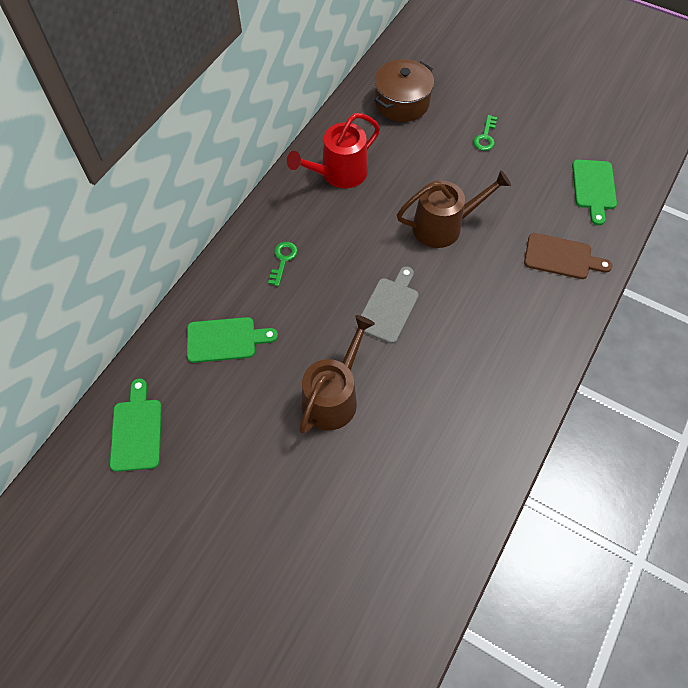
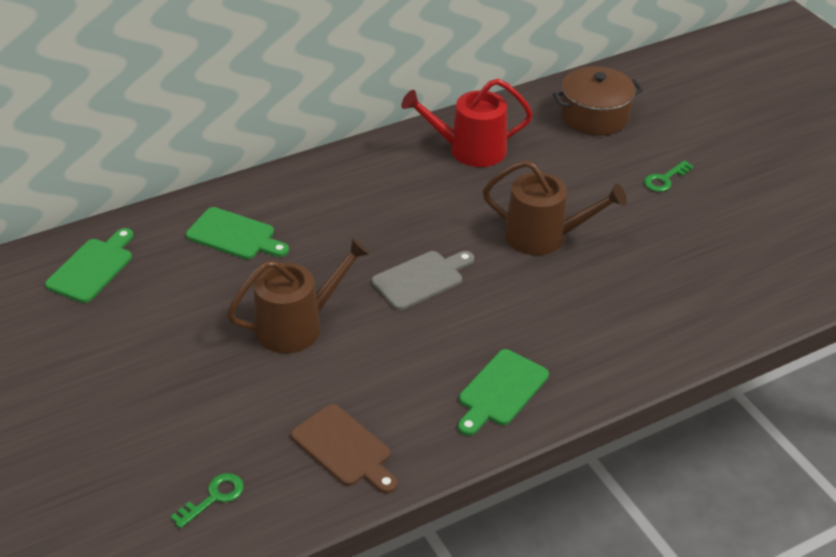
camera: 30 degrees right, 20 degrees down
(283, 260) = (347, 197): green key -> green key (214, 497)
(561, 257) = (657, 317): brown cutting board -> brown cutting board (344, 448)
(594, 187) = (757, 273): green cutting board -> green cutting board (501, 391)

